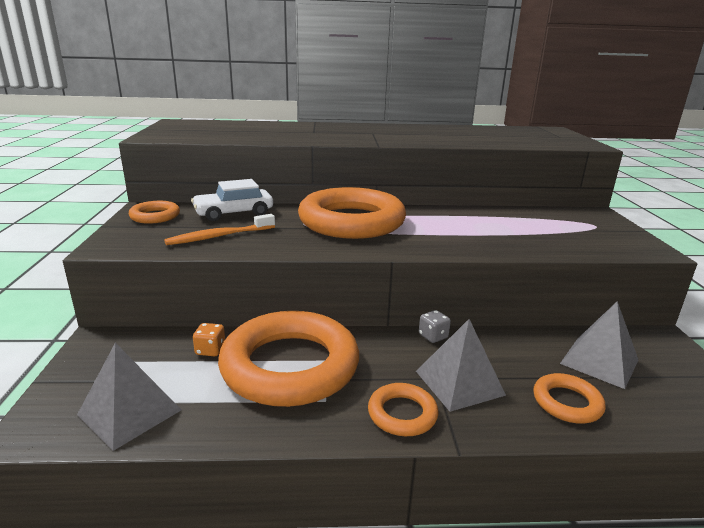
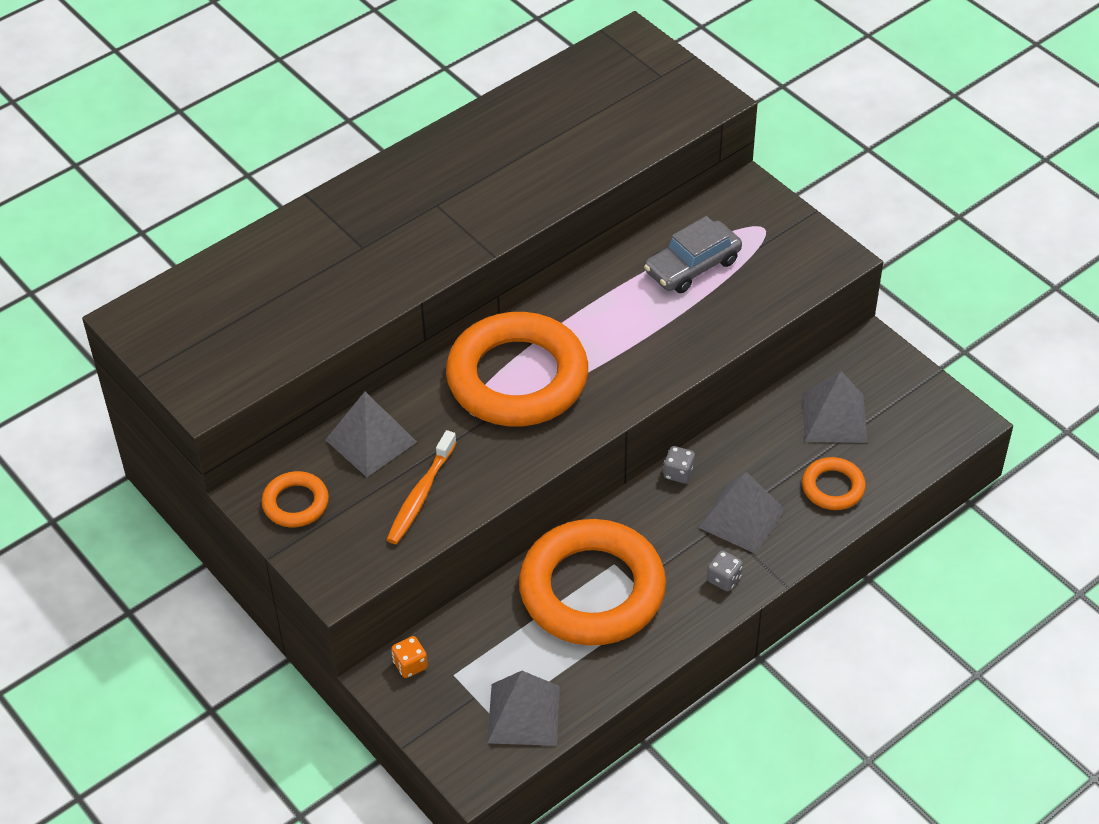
camera: 35 degrees left, 25 degrees up
(210, 350) = (503, 619): orange dice -> orange dice (410, 665)
(234, 213) = (371, 440): white car -> grey pyramid
(402, 414) = (724, 579): orange ring -> grey dice
(525, 223) = (692, 266): none -> grey car

